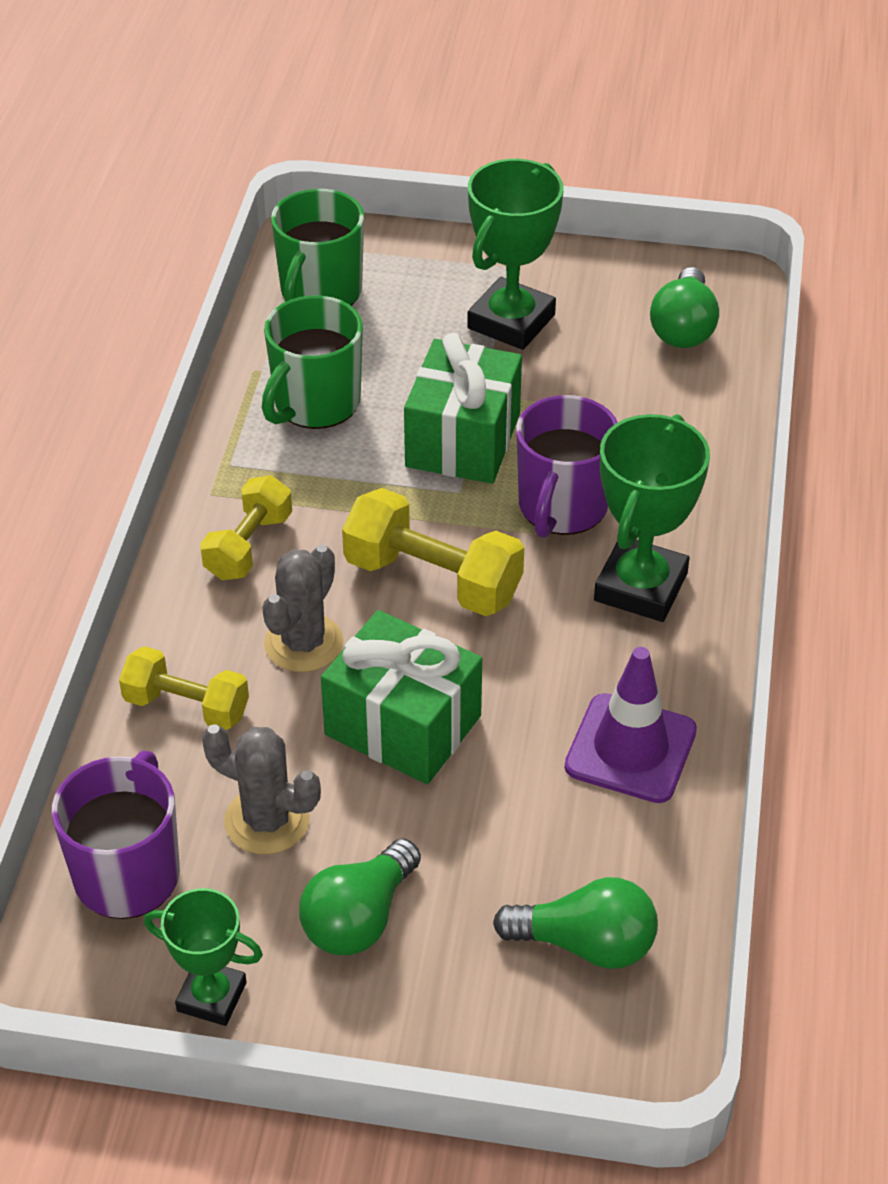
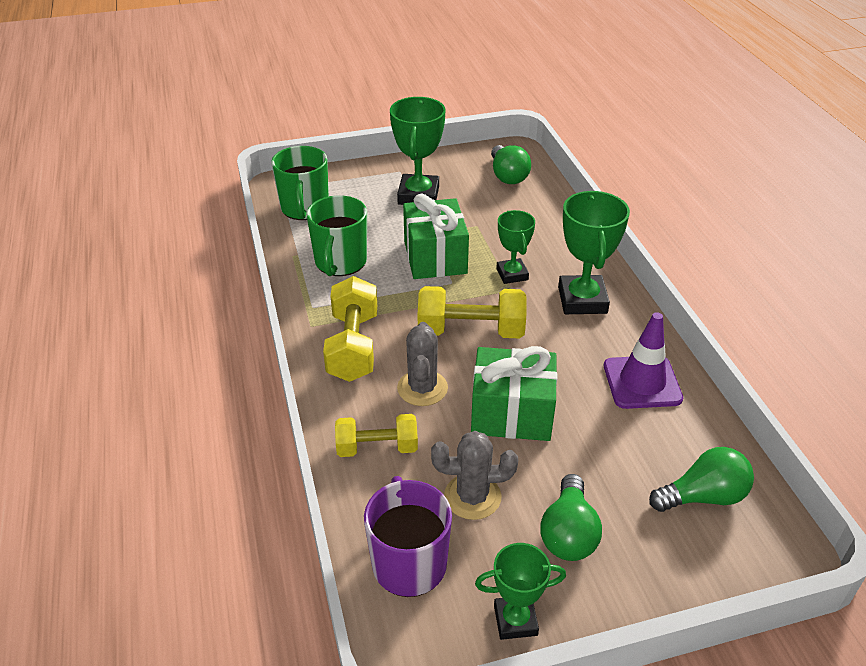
camera: 25 degrees left, 5 degrees down
(248, 546) = (353, 346): yellow dumbbell -> yellow dumbbell, size x1.51
(562, 507) = (512, 274): purple mug -> green trophy

